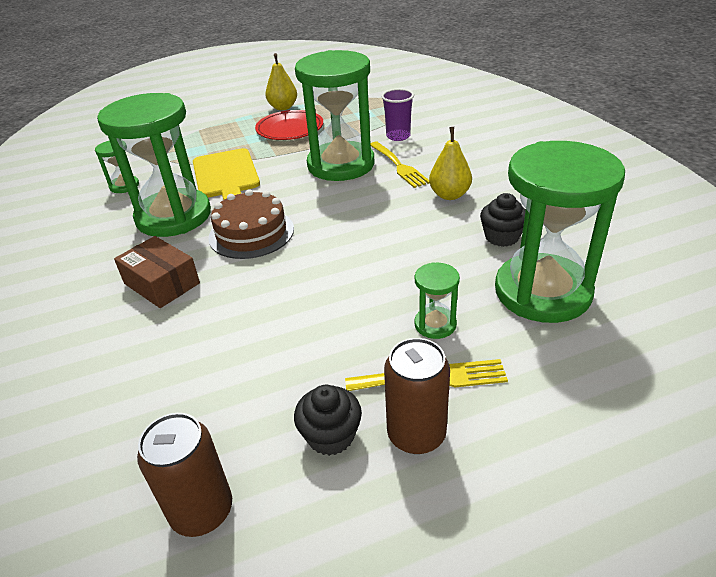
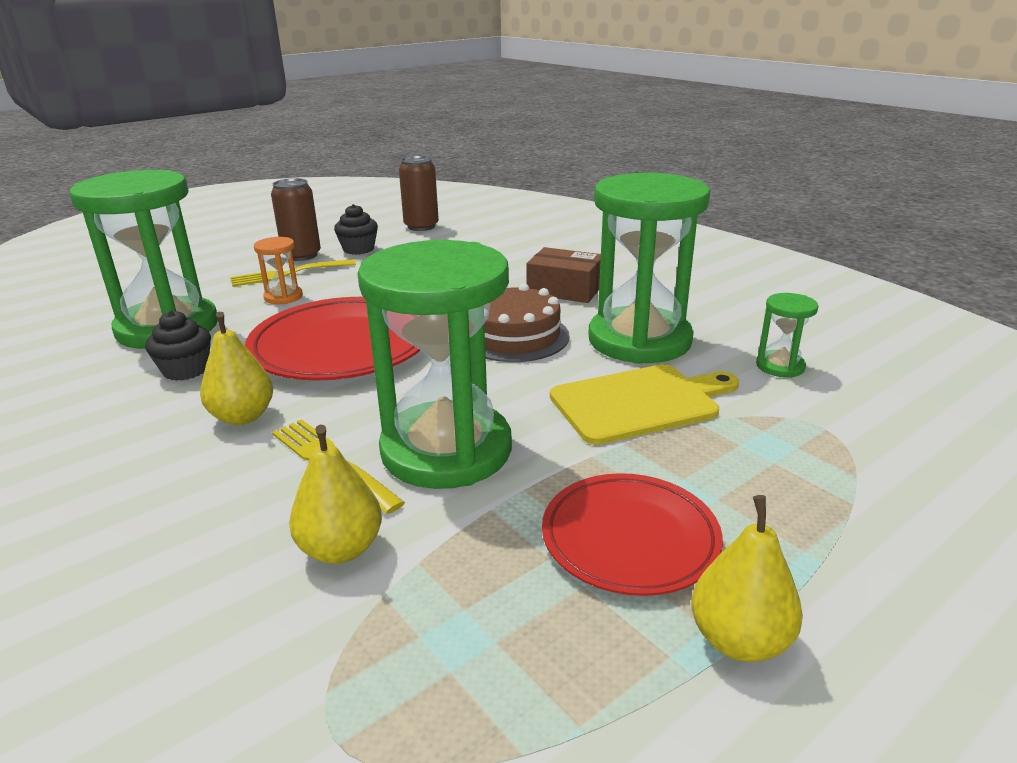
camera: 160 degrees right, 10 degrees down
(226, 175) = (639, 403): yellow cutting board -> yellow cutting board turned 105 degrees clockwise
(383, 243) = (342, 346): none -> red plate
(398, 136) = (341, 549): purple cup -> yellow pear
(435, 324) = (283, 297): green hourglass -> orange hourglass

